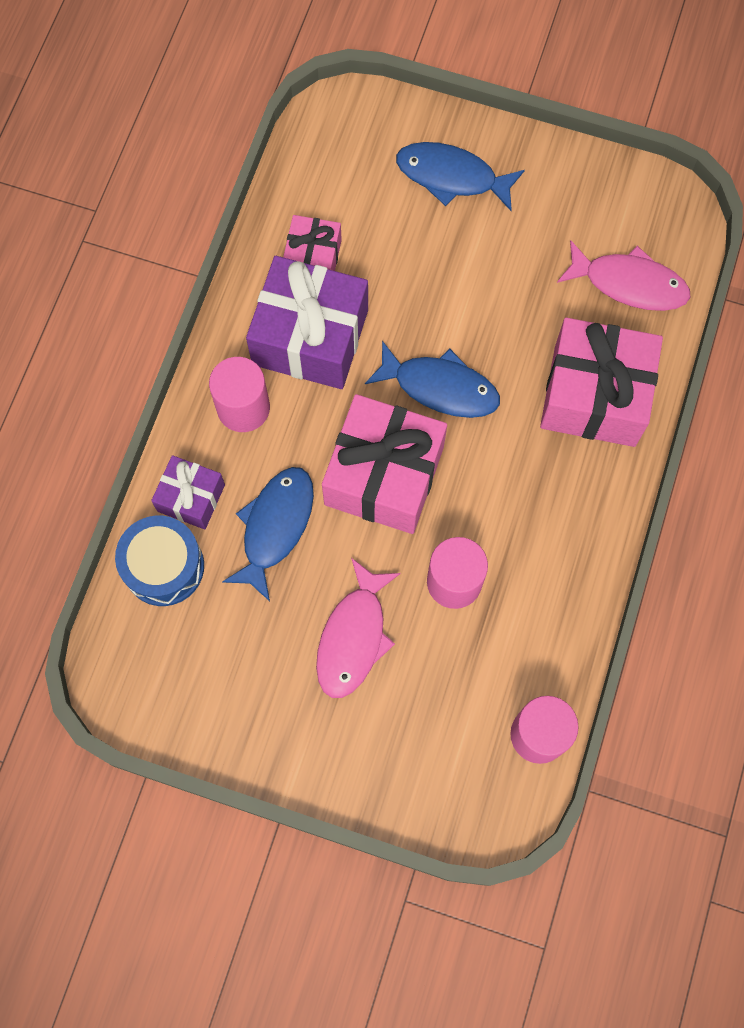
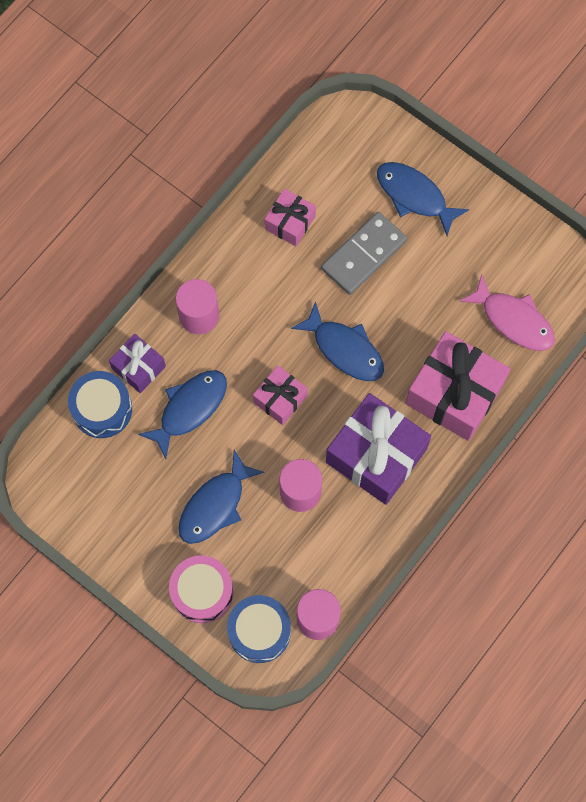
camera: 20 degrees right, 0 degrees up
(310, 337) = (266, 280): purple gift -> purple gift (376, 455)
(354, 637) = (215, 505): pink fish -> blue fish
(379, 754) = (202, 592): none -> pink drum
(384, 476) = (280, 399): pink gift -> pink gift, size x0.54
(418, 266) = (364, 255): none -> grey domino
(472, 778) = (259, 631): none -> blue drum

